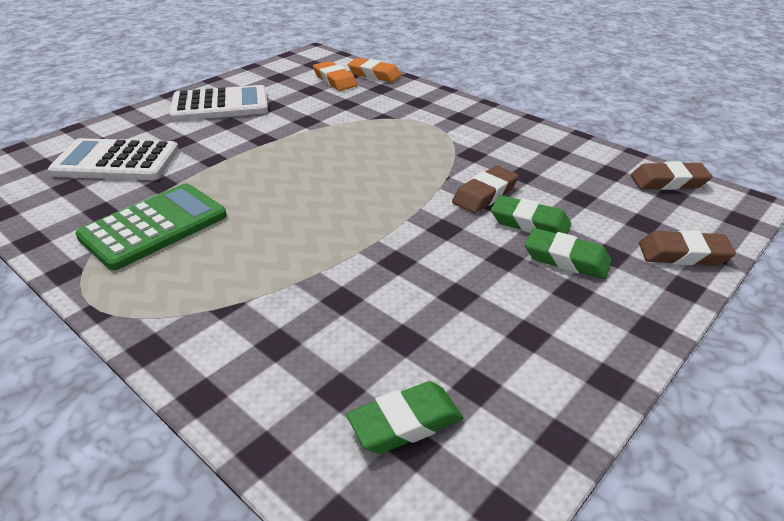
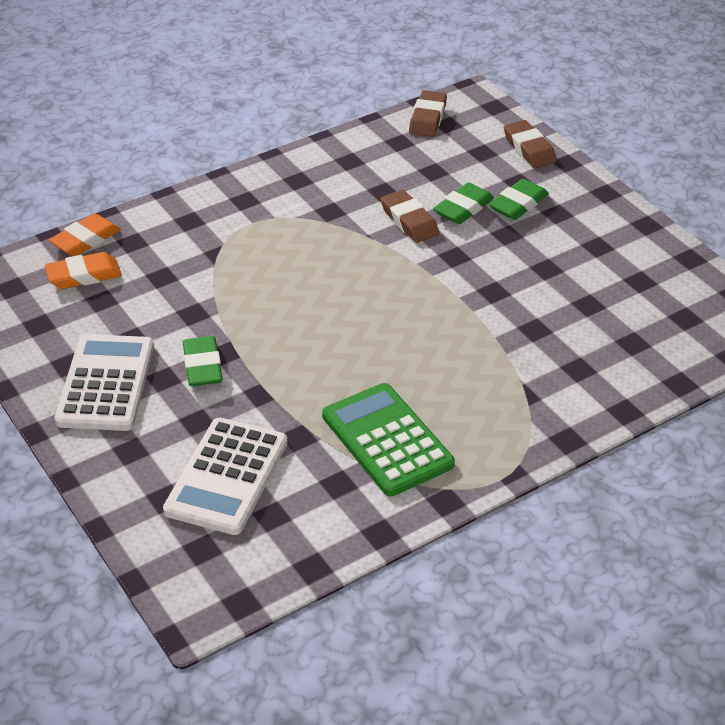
camera: 75 degrees left, 5 degrees up
(405, 423) = (666, 318): green eraser -> green eraser (202, 366)
(683, 254) = (529, 149): brown eraser -> brown eraser turned 45 degrees counterclockwise

